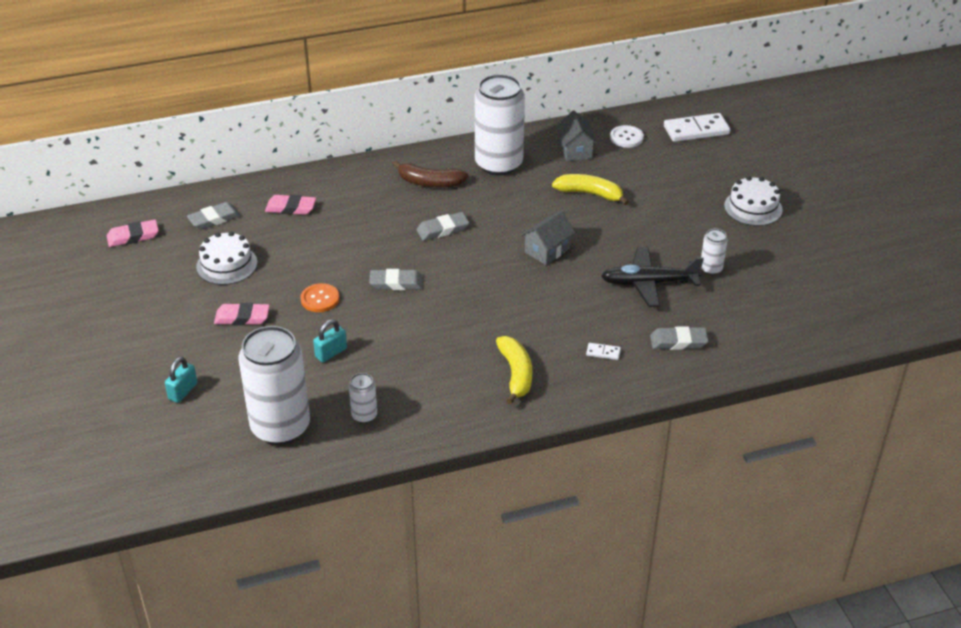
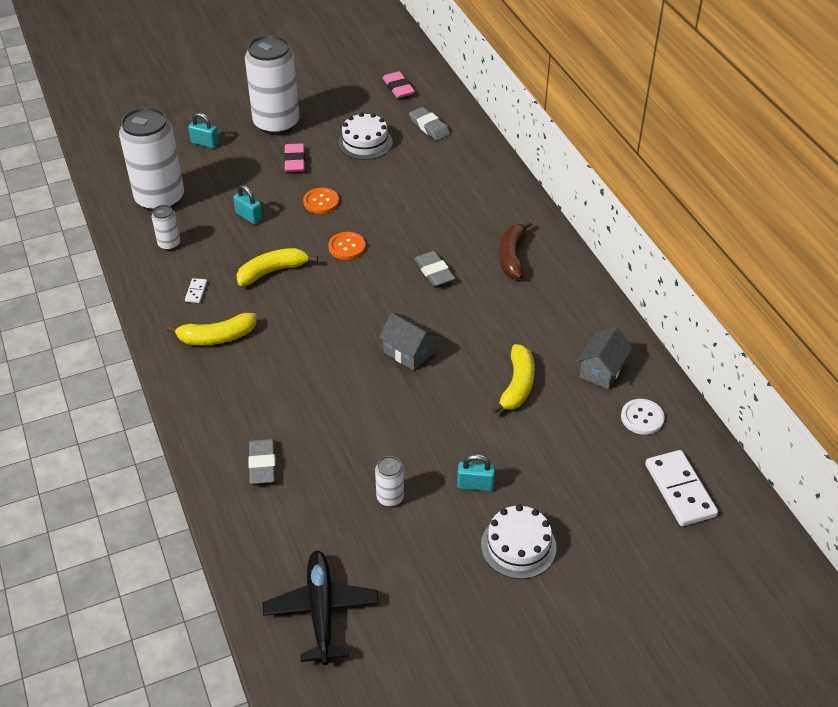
camera: 85 degrees right, 5 degrees up
(291, 208) = (453, 168): pink eraser -> none
(396, 283) = (347, 247): grey eraser -> orange button
(424, 335) = (272, 271): none -> yellow banana
(498, 164) = (558, 306): white can -> white can (276, 123)
(575, 150) = (602, 370): grey house -> grey house turned 45 degrees counterclockwise
(603, 352) = (246, 401): white domino -> white domino (196, 292)
(649, 283) = (360, 439): black plane -> black plane (321, 611)
(695, 224) = (475, 484): none -> turquoise padlock

